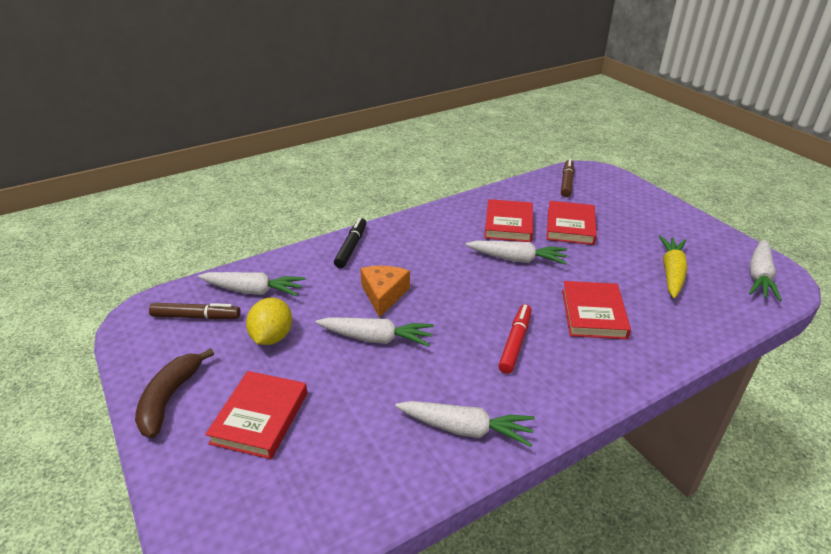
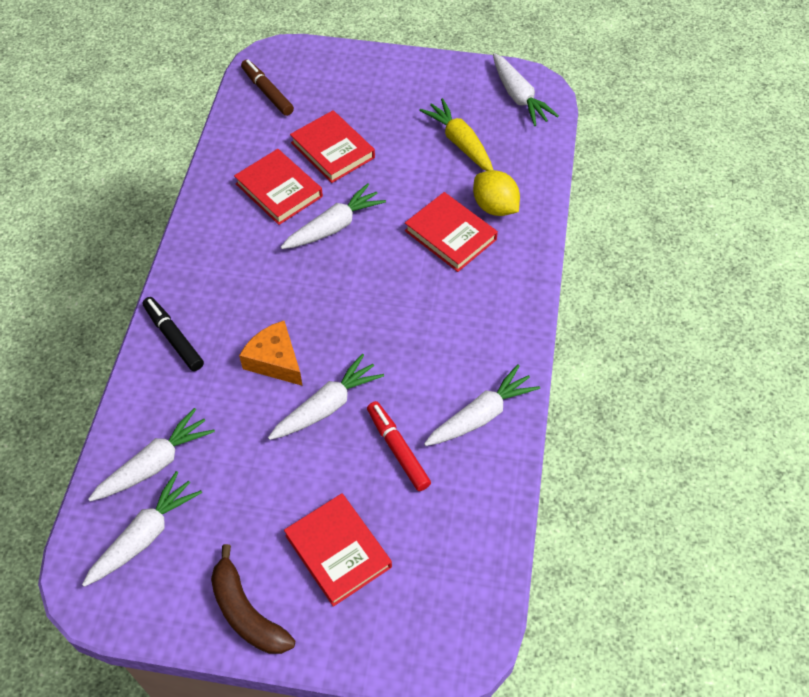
camera: 50 degrees left, 20 degrees up
(196, 317) = (145, 535): brown marker -> white carrot
(272, 337) = (243, 486): yellow lemon -> yellow lemon (494, 207)
(515, 343) = (429, 313): red marker -> red marker (397, 449)

